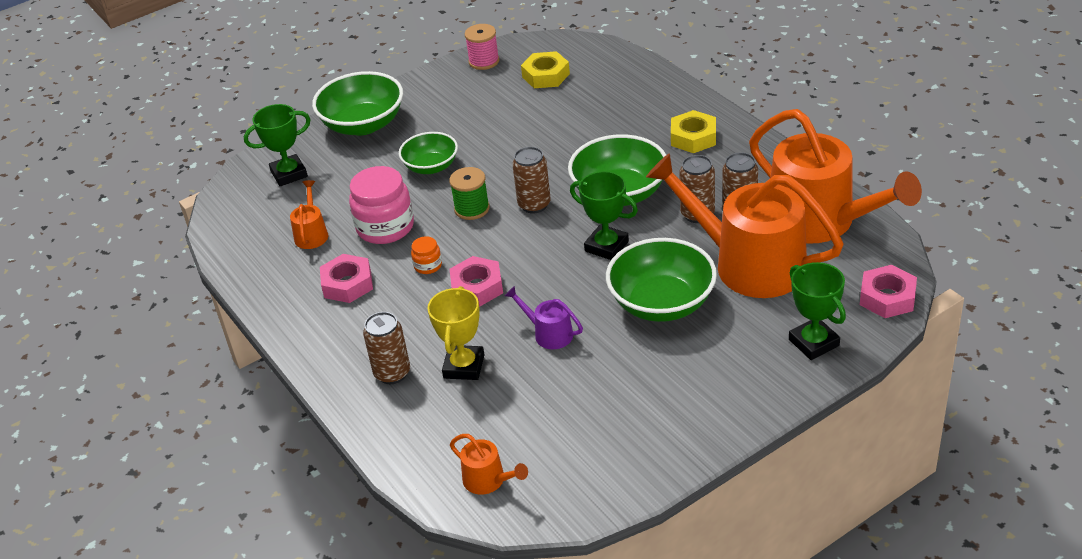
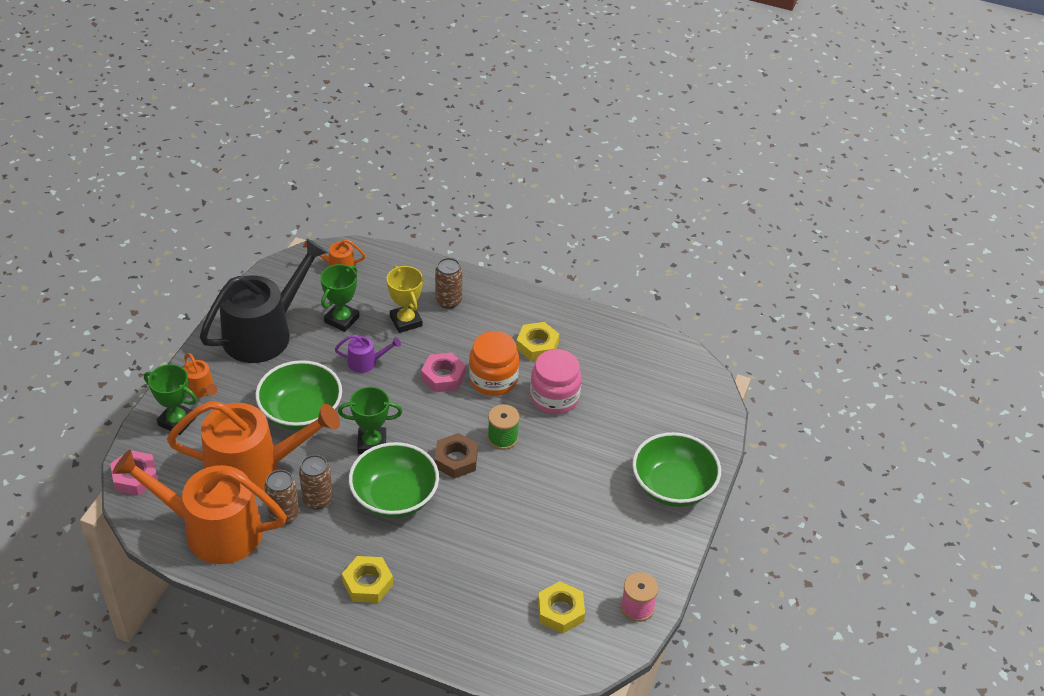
camera: 140 degrees right, 5 degrees up
(289, 174) = (680, 415): green trophy -> green trophy (341, 319)
(311, 234) = (604, 372): orange watering can -> orange watering can (201, 389)
(347, 284) = (537, 345): pink nut -> yellow nut
(428, 265) = (493, 379): orange jar -> orange jar, size x2.13
(431, 166) = (572, 465): green bowl -> none
(534, 205) = (456, 460): brown can -> brown nut
(648, 417) = (264, 333): none -> black watering can

